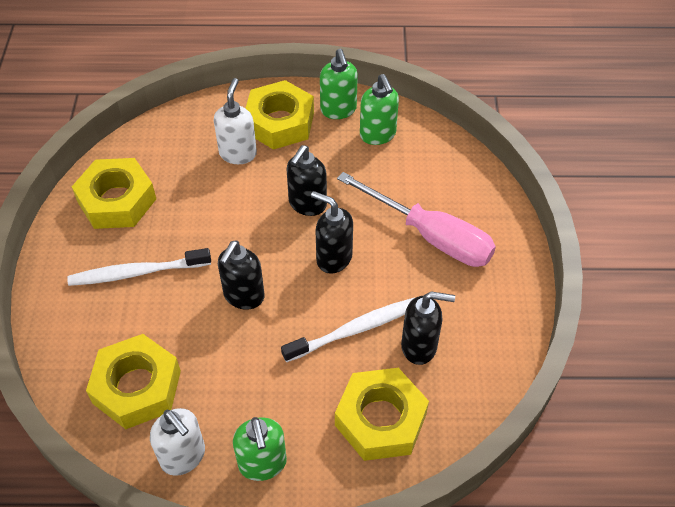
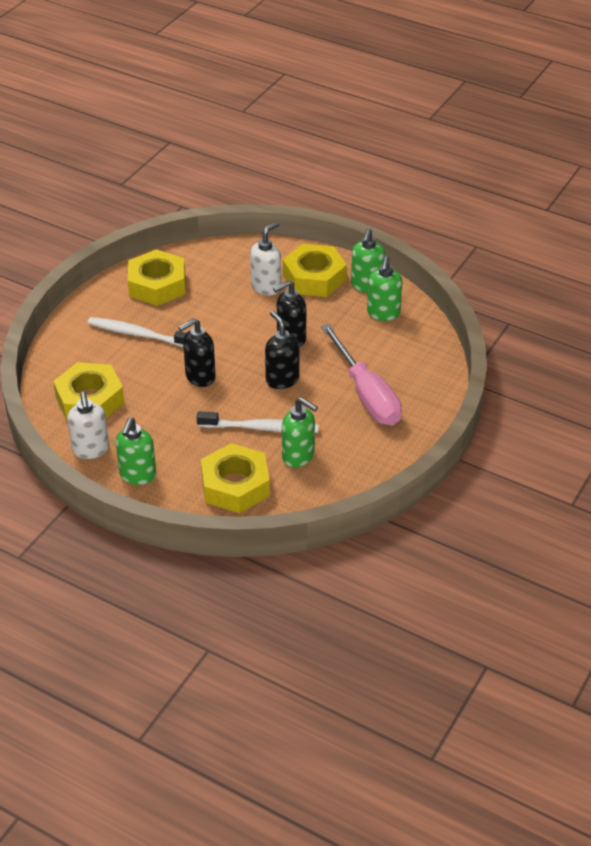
camera: 30 degrees right, 10 degrees down
(419, 346) = (298, 456): black soap dispenser -> green soap dispenser

